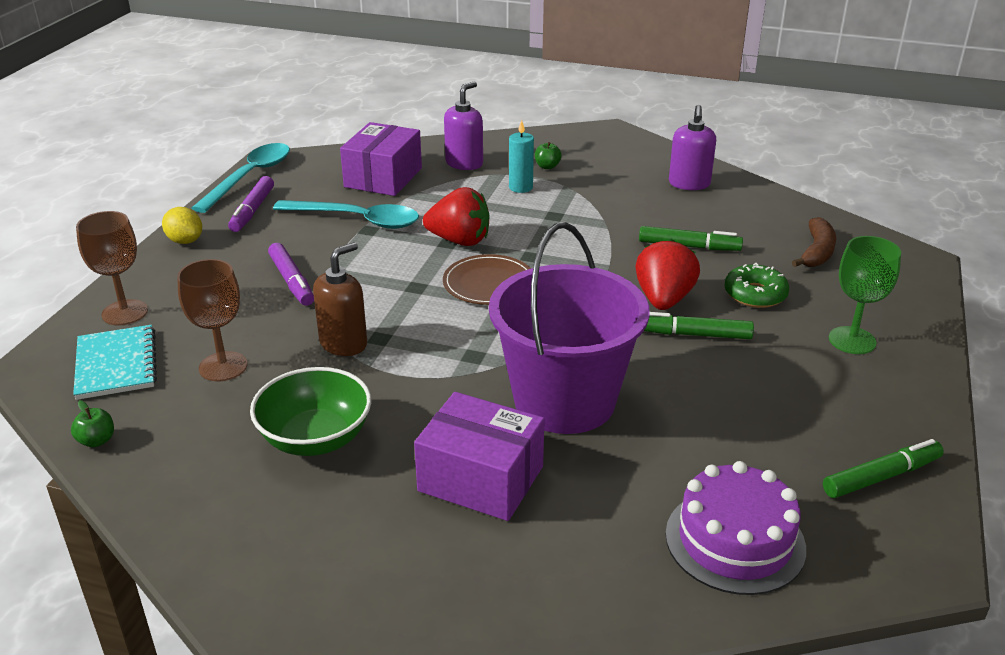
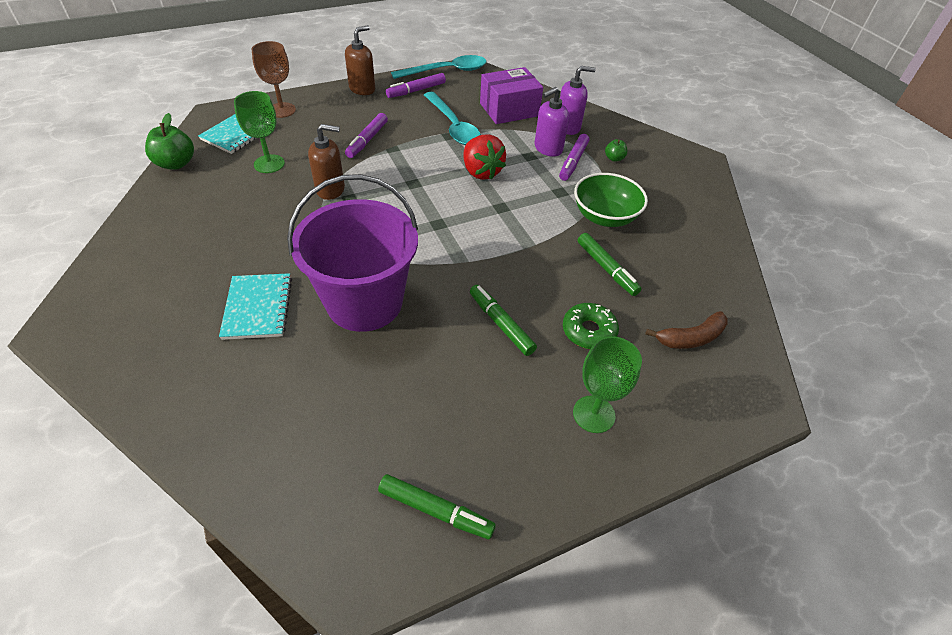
camera: 45 degrees right, 15 degrees up
(97, 441) = (176, 164): green apple -> green apple, size x1.86
(185, 241) = (362, 89): yellow lemon -> brown soap dispenser
(223, 366) = (269, 164): brown goblet -> green goblet
(315, 438) = (238, 228): green bowl -> green bowl (604, 217)
(481, 478) = (258, 307): purple box -> turquoise notebook
(489, 283) = (450, 207): brown plate -> none
(520, 187) = (573, 162): turquoise candle -> purple marker
(663, 299) = (525, 289): red strawberry -> none
(689, 184) = (688, 228): purple soap dispenser -> purple soap dispenser (548, 148)
(735, 540) = (293, 456): purple cake -> none

